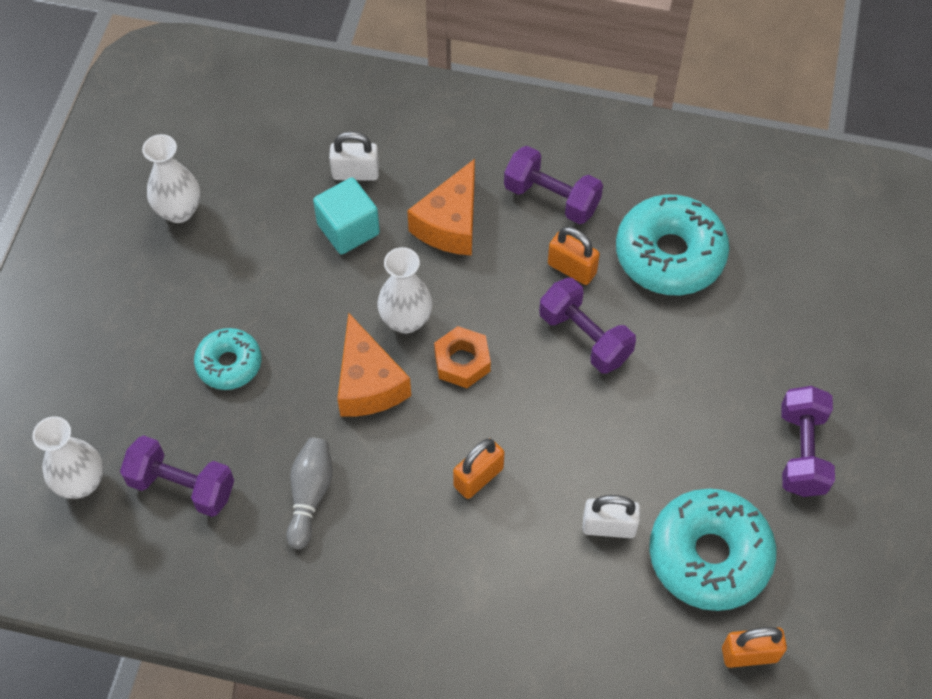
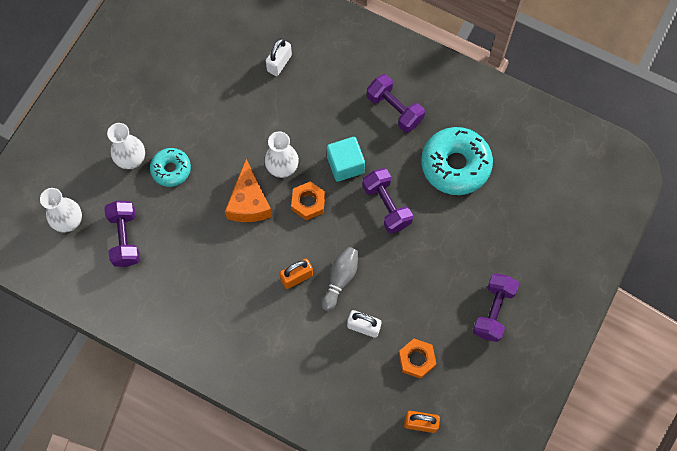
camera: 15 degrees right, 10 degrees up
(179, 211) = (166, 63): white vase -> white vase (131, 159)
(182, 486) = (125, 238): purple dumbbell -> purple dumbbell turned 45 degrees clockwise
(310, 495) = (196, 263): grey bowling pin -> grey bowling pin (340, 279)
(348, 229) = (264, 100): turquoise cube -> turquoise cube (345, 165)
(355, 173) = (279, 63): white padlock -> white padlock turned 75 degrees counterclockwise
(450, 224) = (327, 111): orange cheese -> none
(572, 269) = (392, 159): orange padlock -> none
(709, 556) = (416, 359): turquoise donut -> orange nut

